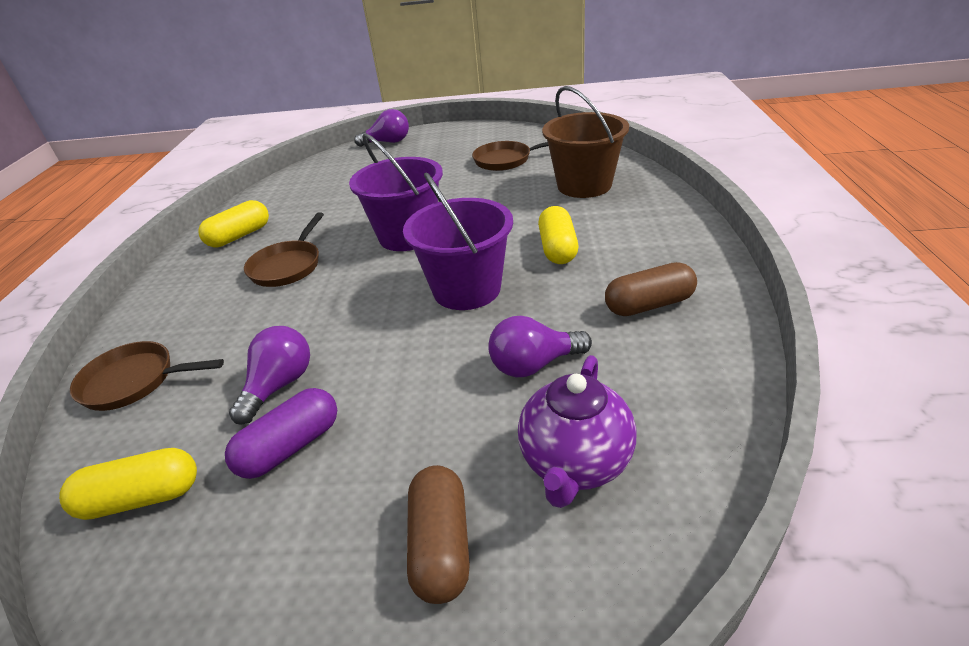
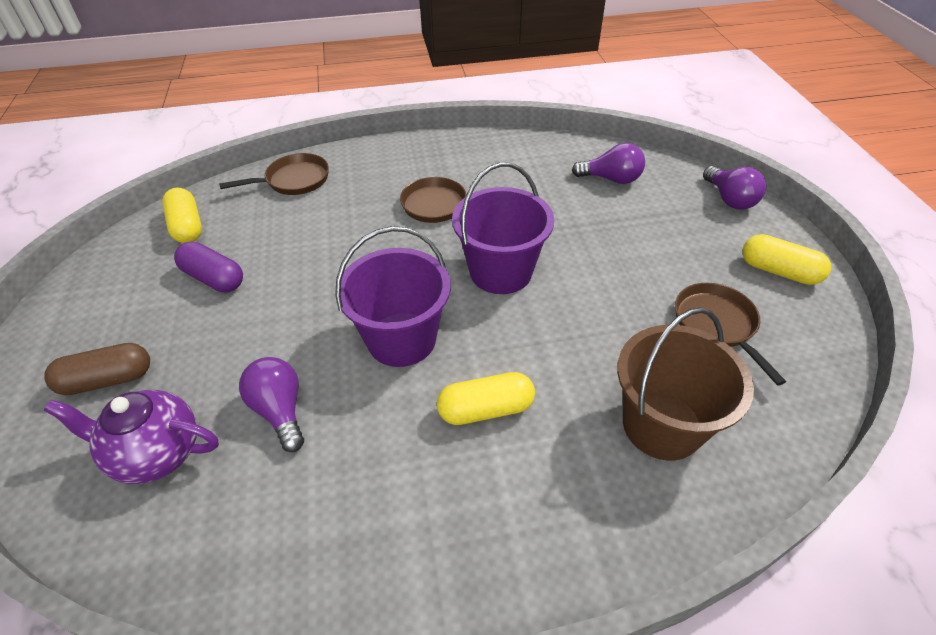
camera: 75 degrees right, 10 degrees up
(135, 381) = (293, 180): brown pan -> brown pan turned 75 degrees clockwise
(239, 236) = (487, 159): yellow capsule -> yellow capsule (779, 271)
(279, 385) = (278, 252): purple light bulb -> purple light bulb (611, 179)
(649, 305) = (369, 511): brown capsule -> none

